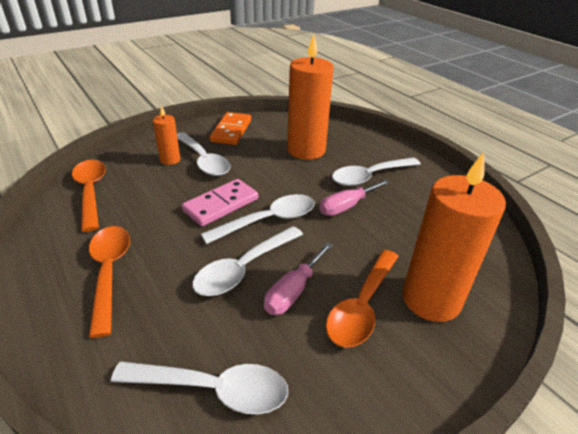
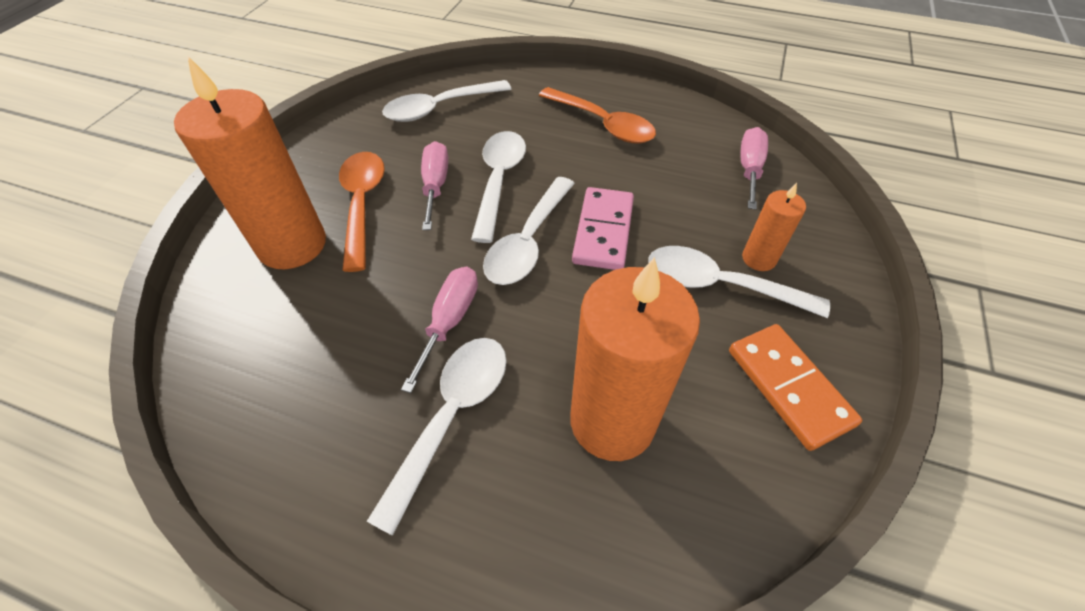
camera: 145 degrees right, 15 degrees up
(91, 192) = (749, 169): orange spoon -> pink screwdriver

